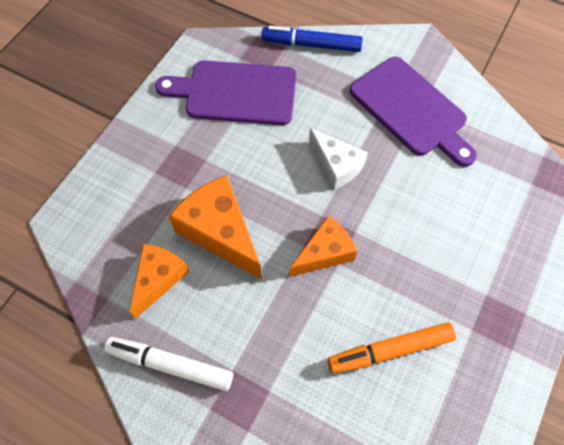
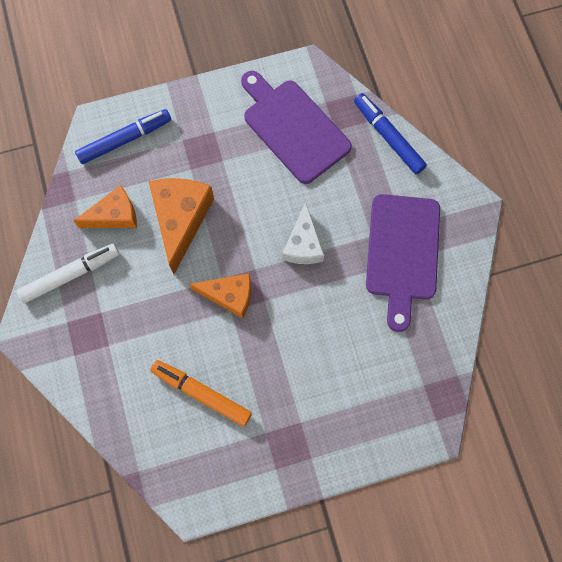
camera: 45 degrees right, 10 degrees up
(103, 212) = (125, 140): none -> blue marker
(170, 365) = (70, 275): white marker -> white marker turned 90 degrees clockwise

